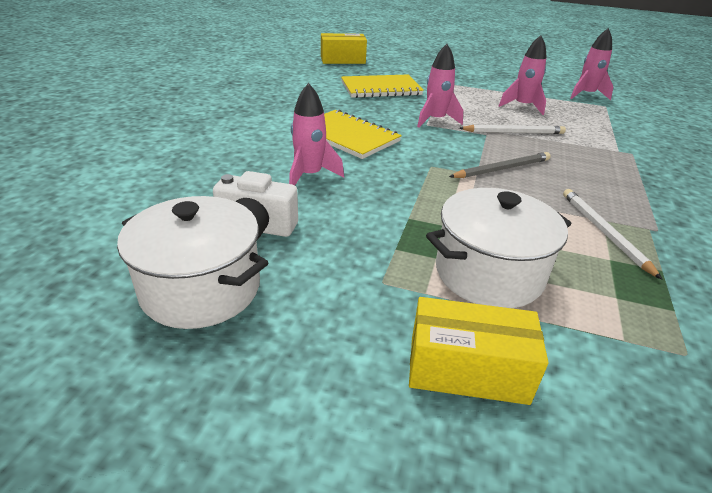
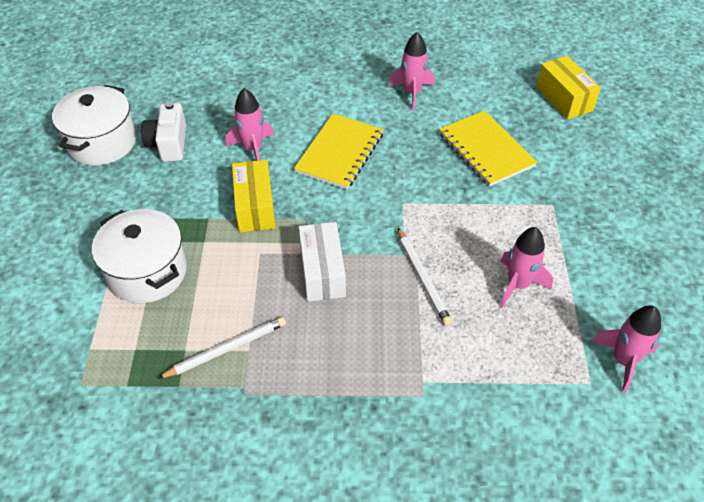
camera: 75 degrees right, 15 degrees up
(435, 120) = (418, 208): pink rocket -> pink rocket (412, 93)
(467, 370) = (53, 268): yellow box -> yellow box (255, 207)
(502, 169) = (322, 272): grey pencil -> white box

